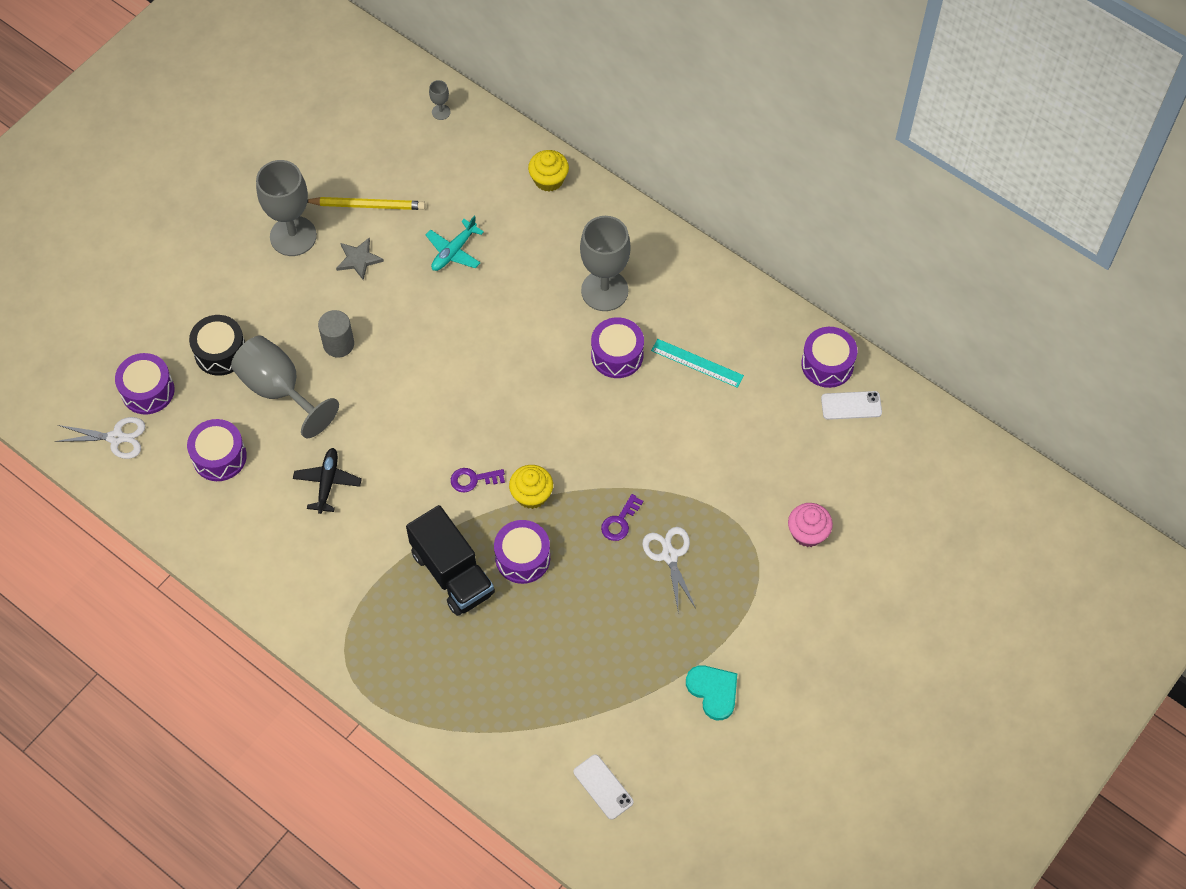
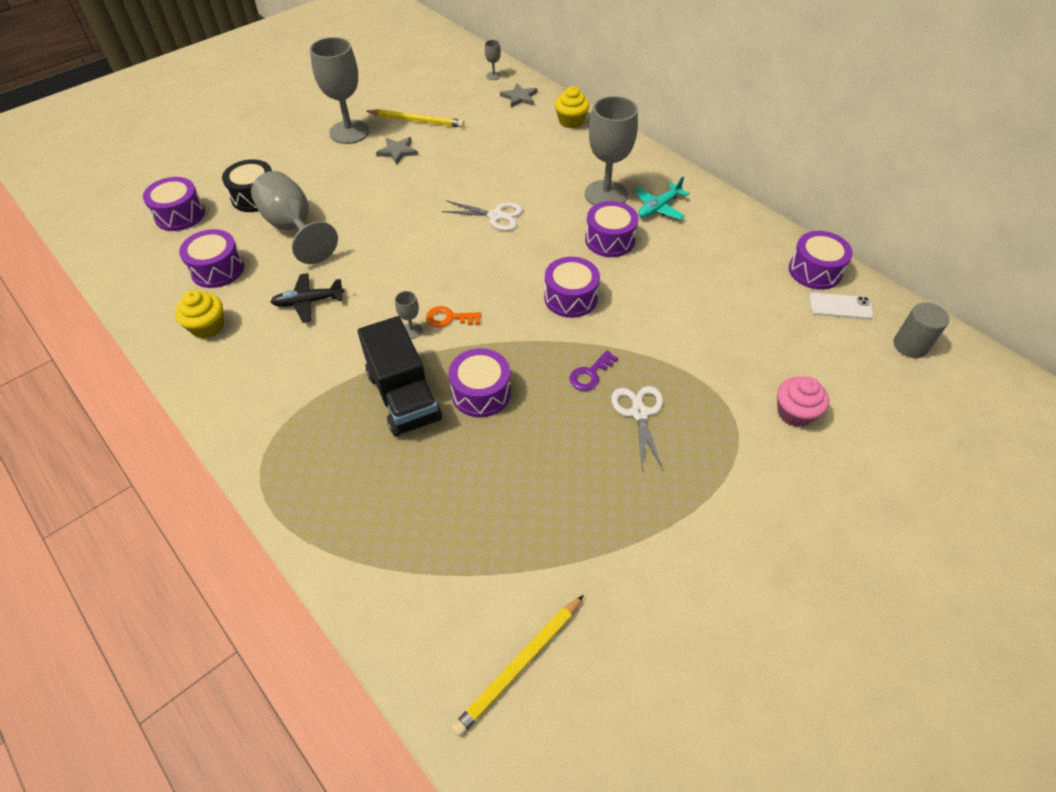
camera: 10 degrees right, 10 degrees down
(116, 438) = (134, 244): white scissors -> white scissors (496, 216)
(327, 482) = (308, 302): black plane -> black plane turned 120 degrees counterclockwise
(338, 344) = (359, 203): grey cylinder -> grey cylinder (910, 345)
(440, 500) = (411, 330): none -> grey goblet
(453, 251) = (479, 155): turquoise plane -> turquoise plane (658, 208)
(473, 479) = (449, 318): purple key -> orange key
(480, 147) = (519, 97): none -> grey star
(531, 495) = (504, 338): yellow cupcake -> yellow cupcake (207, 326)
(588, 436) = (570, 298): none -> purple drum
(603, 787) = (519, 665): white phone -> yellow pencil
(697, 363) = (686, 255): turquoise ruler -> none
(713, 691) = (675, 566): turquoise heart -> none

